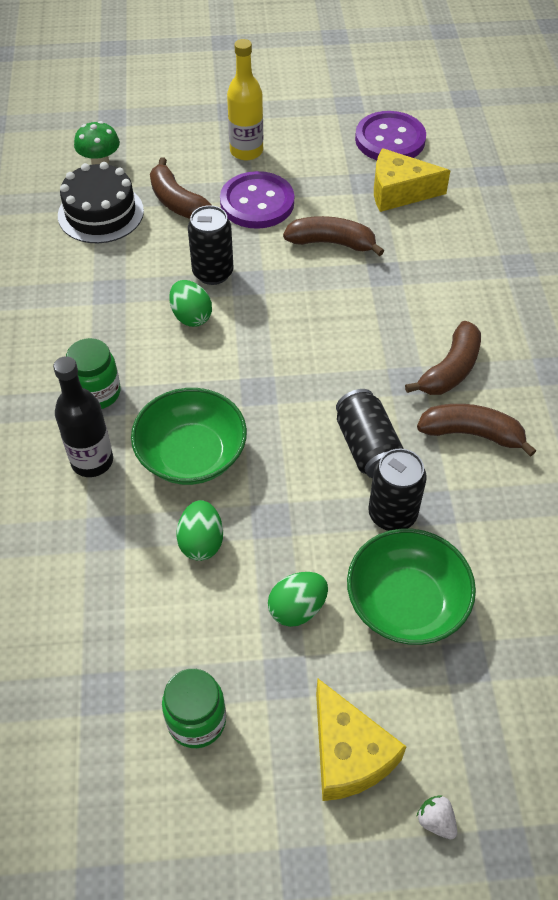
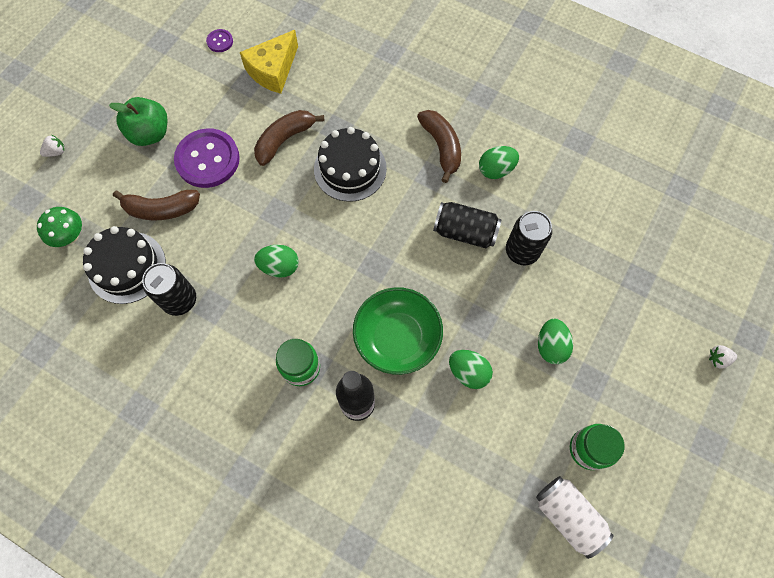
camera: 55 degrees left, 15 degrees up
(97, 741) = (568, 516): none -> white can
(172, 107) = (56, 152): none -> white strawberry
(213, 273) = (251, 229): black can -> black can (180, 300)
(246, 151) = (150, 133): yellow bottle -> green apple
(348, 754) = (656, 378): yellow cheese -> none
(349, 309) = (350, 169): none -> black cake
(390, 139) = (220, 41): purple button -> purple button, size x0.44
(406, 602) = (584, 284): green bowl -> none
(471, 434) = (496, 170): brown banana -> green egg

